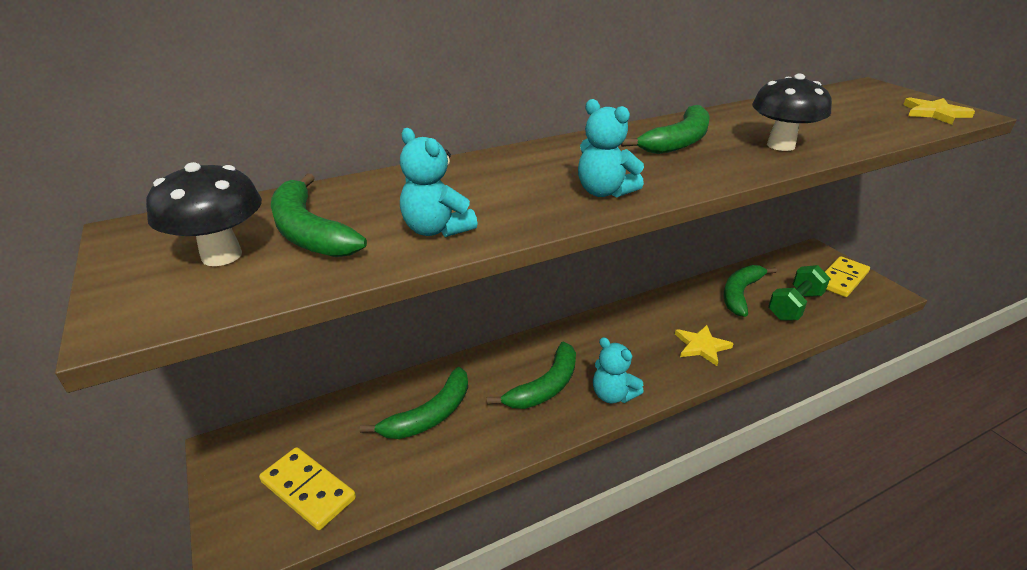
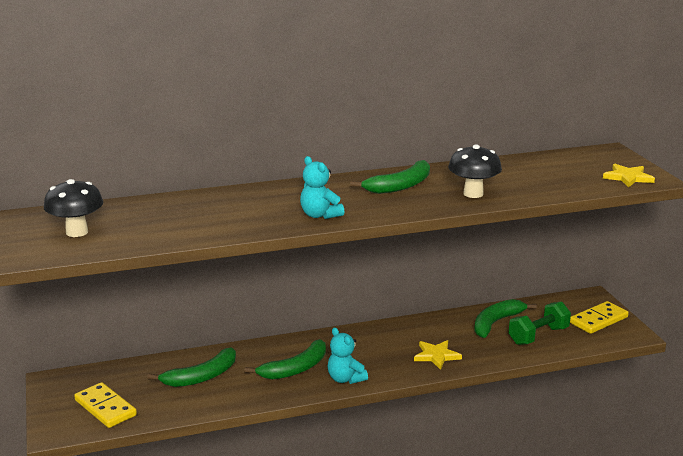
camera: 10 degrees right, 10 degrees down
(308, 231) = (127, 224): green banana -> none
(436, 229) = (202, 228): turquoise teddy bear -> none

